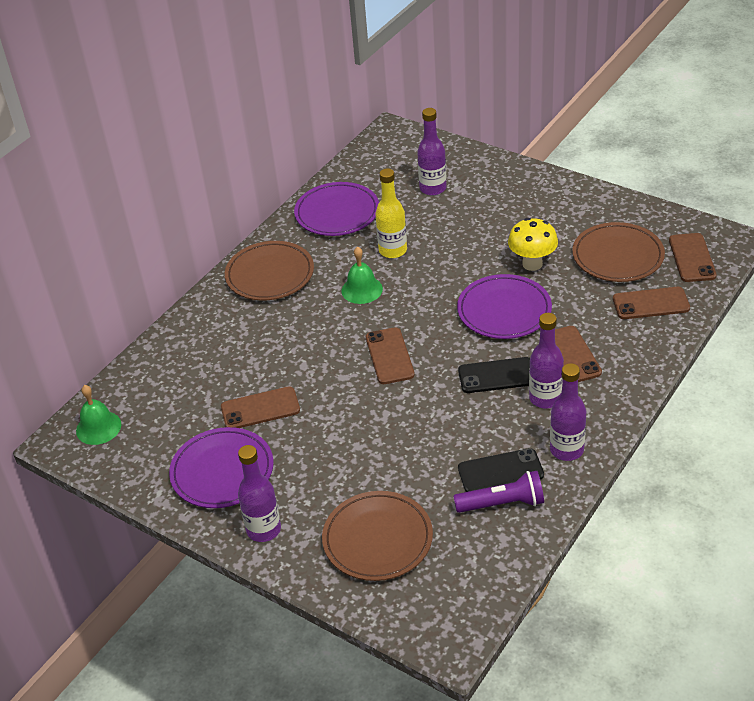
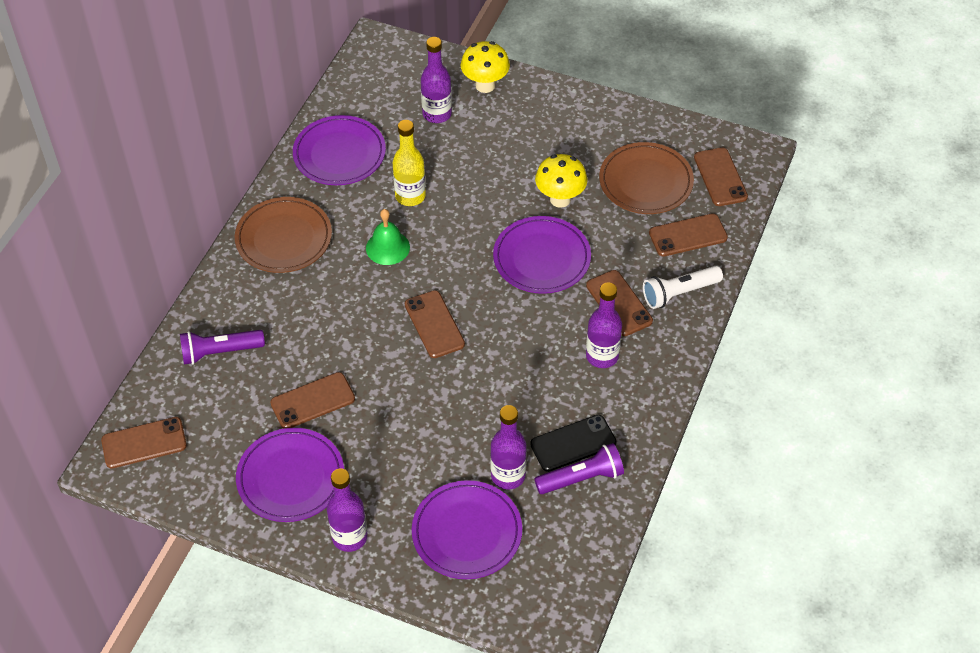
camera: 15 degrees left, 10 degrees up
(98, 427) = (144, 443): green bell -> brown phone
(187, 360) = (220, 352): none -> purple flashlight
(377, 539) = (467, 532): brown plate -> purple plate
(482, 169) = (485, 85): none -> yellow mushroom
(497, 376) = (549, 335): black phone -> none
(566, 450) = (633, 411): purple bottle -> purple bottle (508, 476)
(633, 351) = (679, 293): none -> white flashlight

